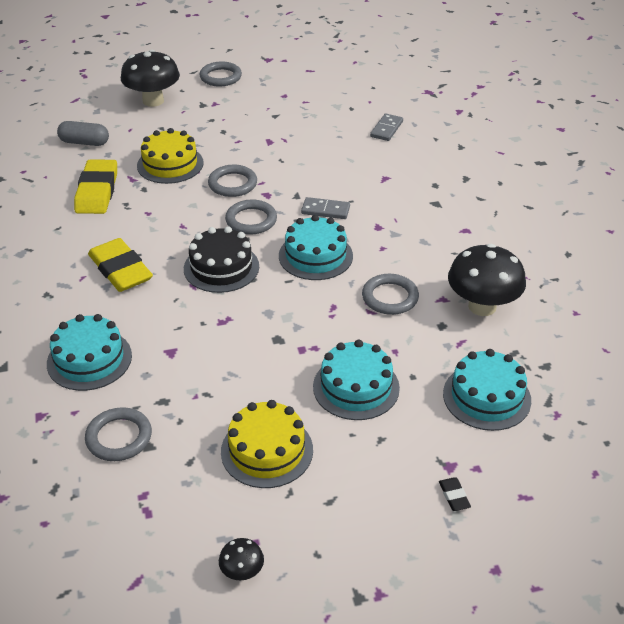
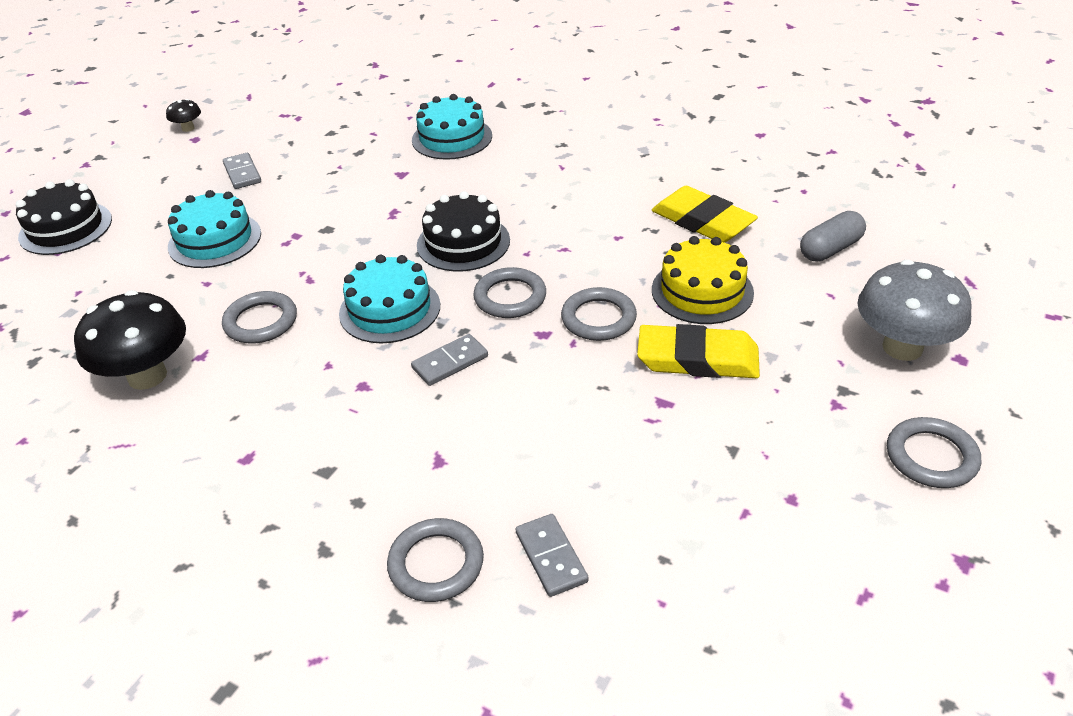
camera: 135 degrees right, 0 degrees up
(119, 437) = (357, 125): grey ring -> grey ring (436, 564)
(120, 270) = (543, 188): yellow eraser -> yellow eraser (697, 359)
(153, 101) = (902, 347): black mushroom -> grey mushroom
(267, 450) = (242, 173): yellow cake -> grey domino
(454, 496) = (65, 228): black eraser -> black cake
(486, 397) = (82, 301): turquoise cake -> none

